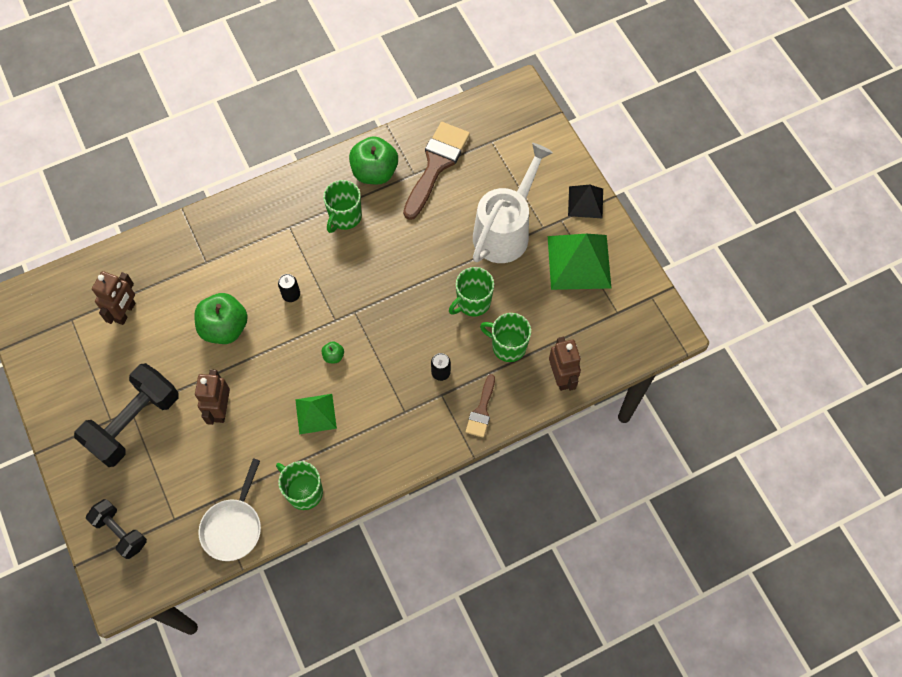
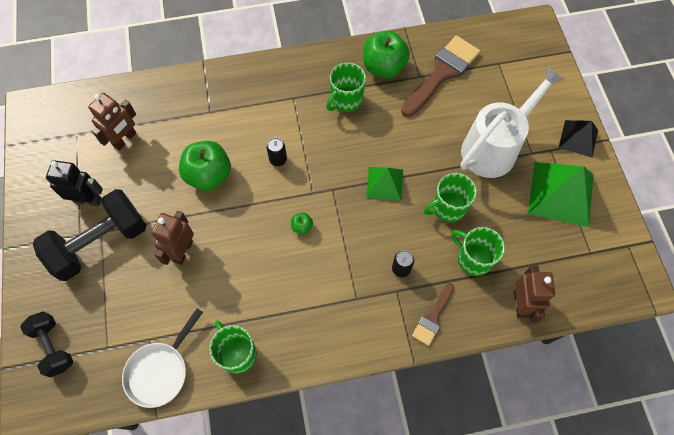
camera: 15 degrees right, 0 degrees up
(107, 383) = (88, 200): none -> black robot
(316, 413) = (270, 278): green pyramid -> green pyramid (384, 183)

